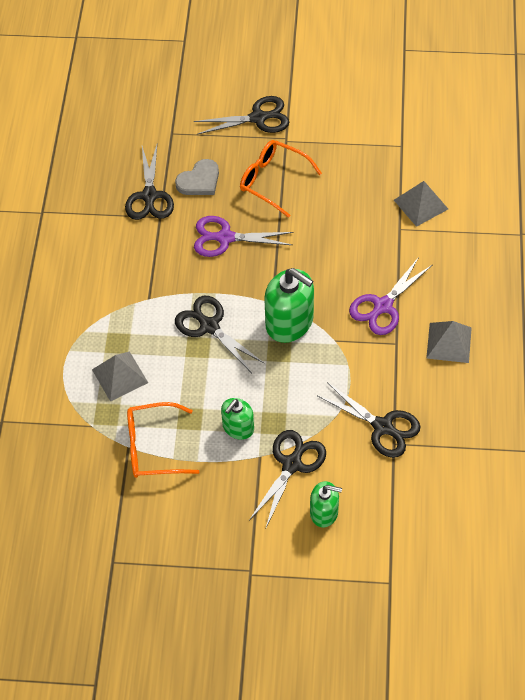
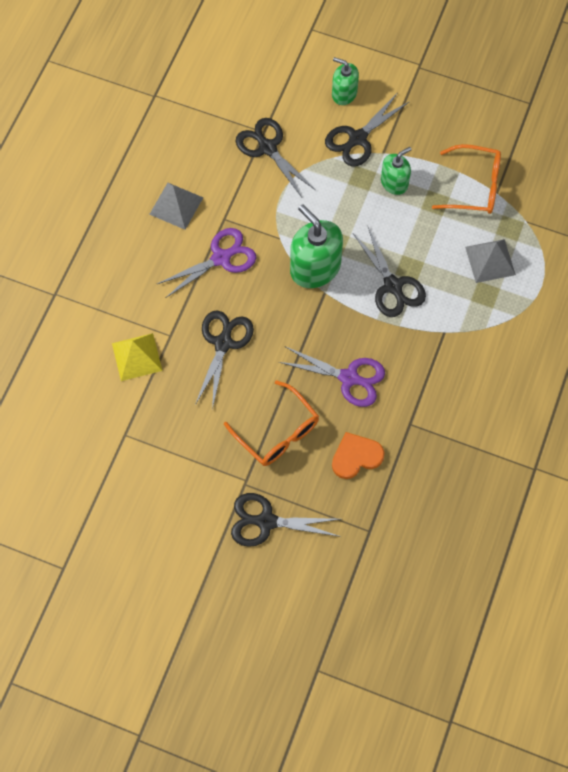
camera: 165 degrees left, 10 degrees up
(149, 197) = (415, 452): black scissors -> black scissors (223, 342)
(199, 180) = (356, 456): grey heart -> orange heart
(420, 204) = (137, 356): grey pyramid -> yellow pyramid

